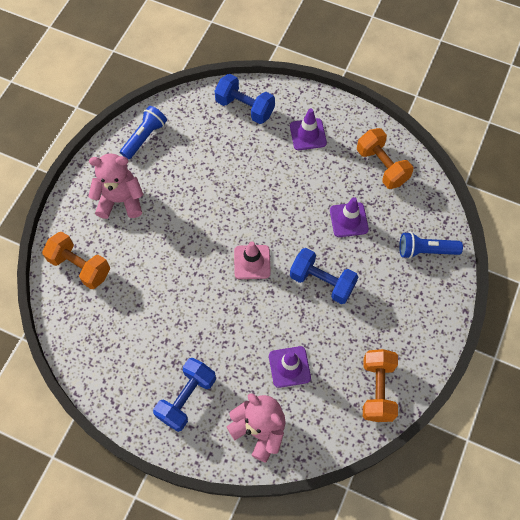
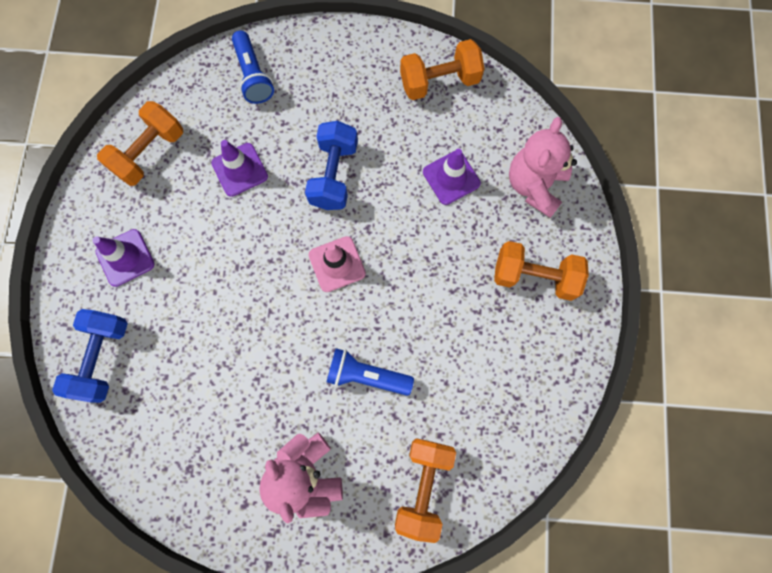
camera: 110 degrees left, 10 degrees up
(145, 137) = (192, 485): blue flashlight -> blue flashlight (366, 375)
(186, 398) = (534, 276): blue dumbbell -> orange dumbbell

